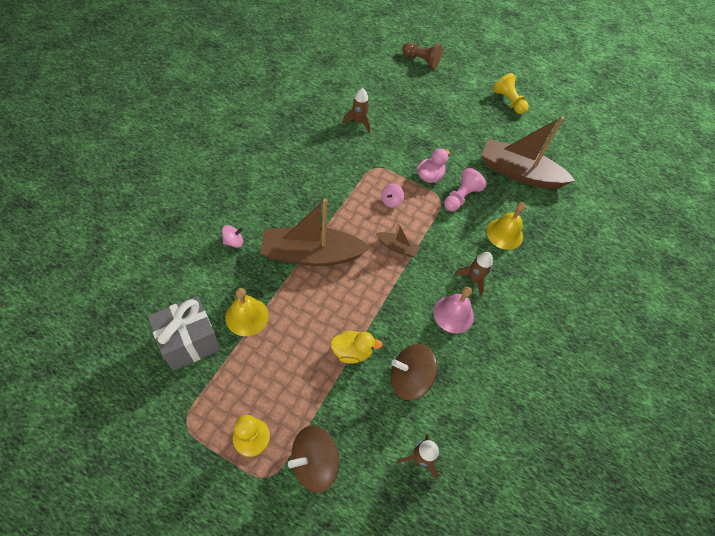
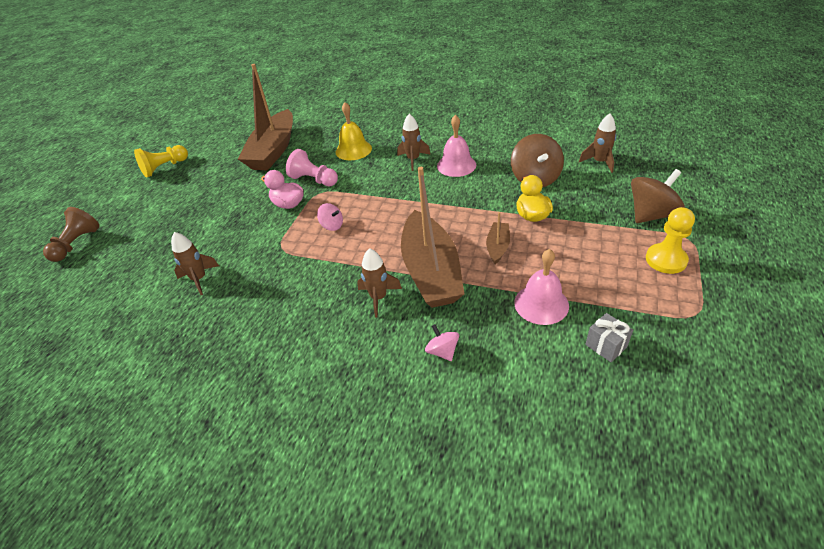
camera: 90 degrees left, 15 degrees down
(190, 342) = (606, 346): grey gift -> grey gift, size x0.48
(247, 316) = (541, 304): yellow bell -> pink bell
(298, 216) = (378, 298): none -> brown rocket
(314, 462) = (651, 215): brown spinning top -> brown spinning top turned 90 degrees counterclockwise
(397, 247) = (395, 210): brown boat -> brown boat (497, 247)

